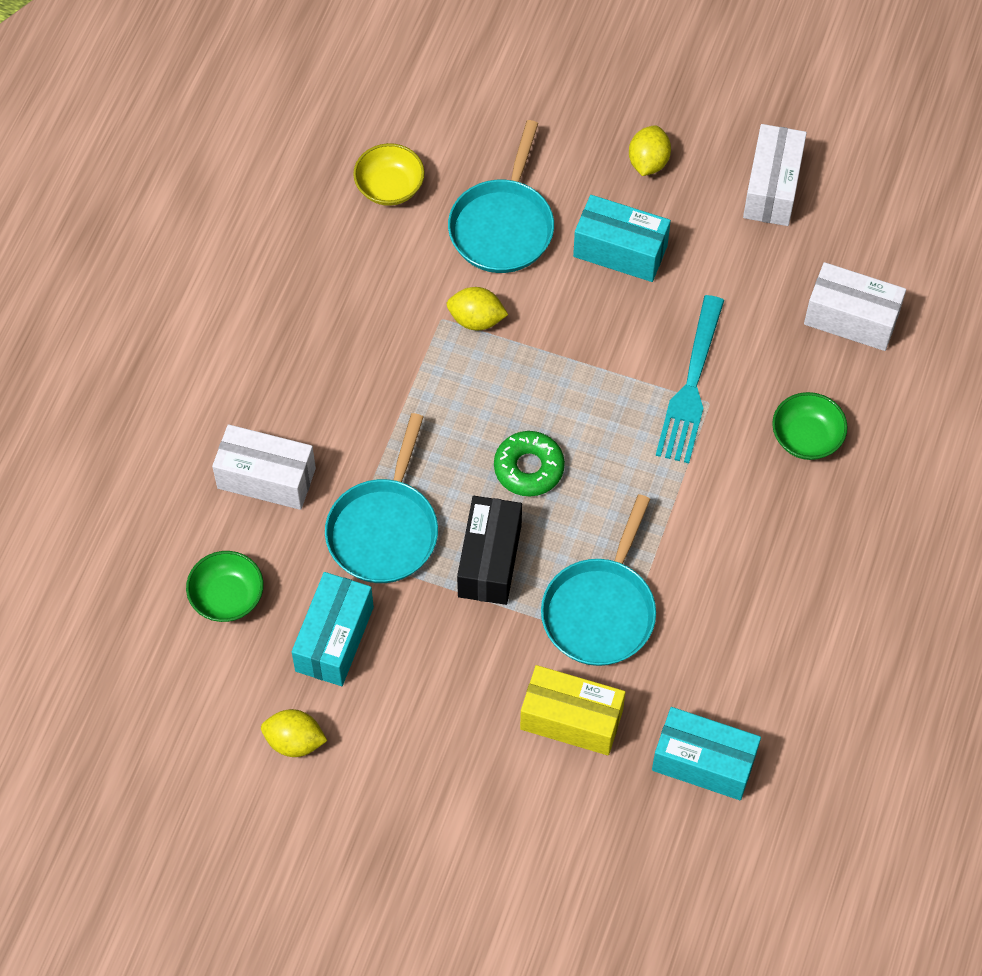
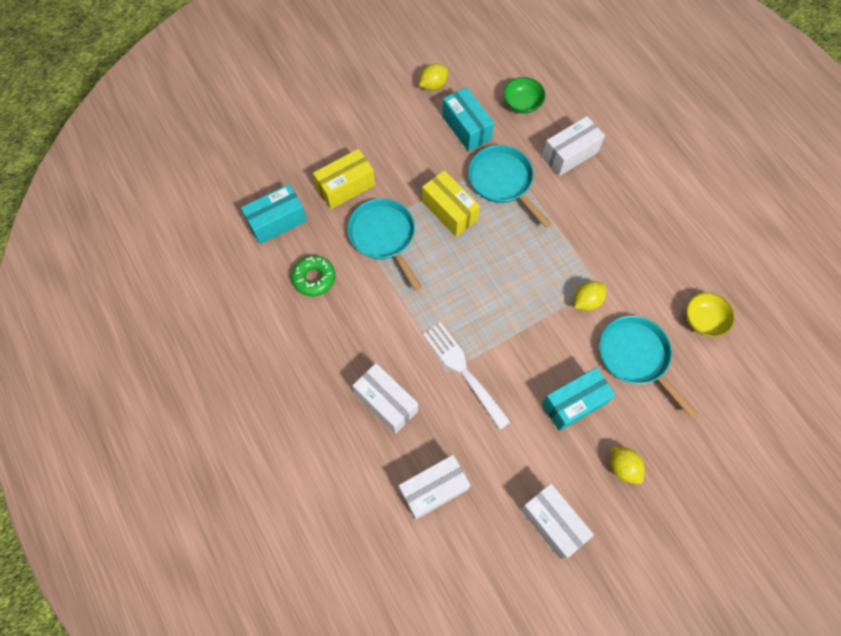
camera: 130 degrees right, 5 degrees up
(490, 560) = (449, 211): black box -> yellow box
(529, 468) = (482, 262): green donut -> green donut (314, 278)
(691, 384) = (464, 372): turquoise fork -> white fork
(806, 437) = (386, 402): green bowl -> white box

